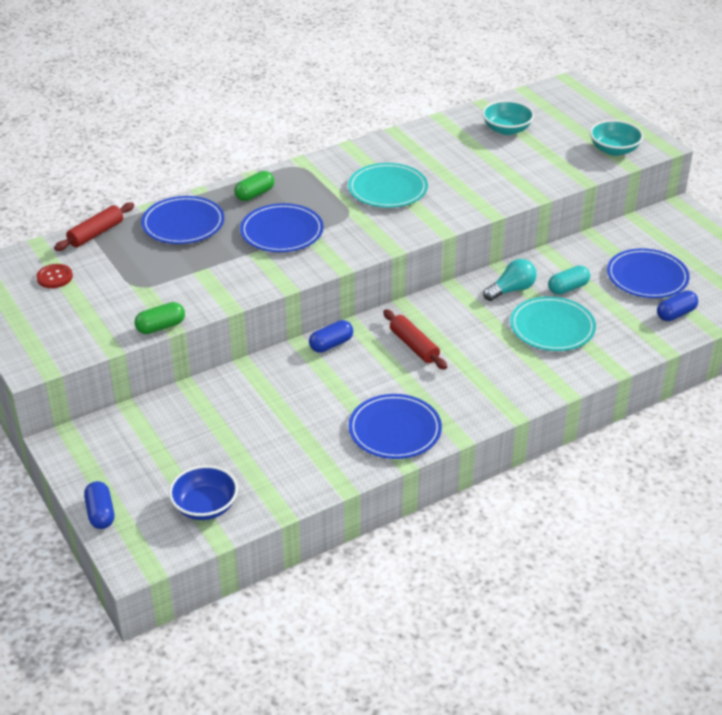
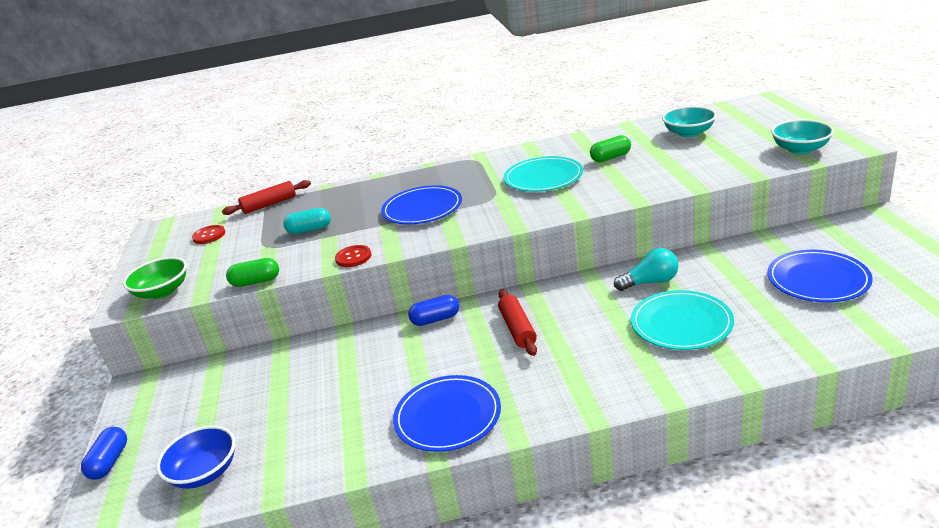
camera: 25 degrees right, 10 degrees down
(61, 346) = (162, 291): none -> green bowl
(183, 224) = (343, 200): blue plate -> none
(246, 292) = (353, 257): none -> red button
(255, 194) = (420, 179): green capsule -> green capsule (611, 158)
(568, 288) = (716, 285): turquoise capsule -> turquoise capsule (309, 230)
(676, 314) = (844, 322): blue capsule -> none

